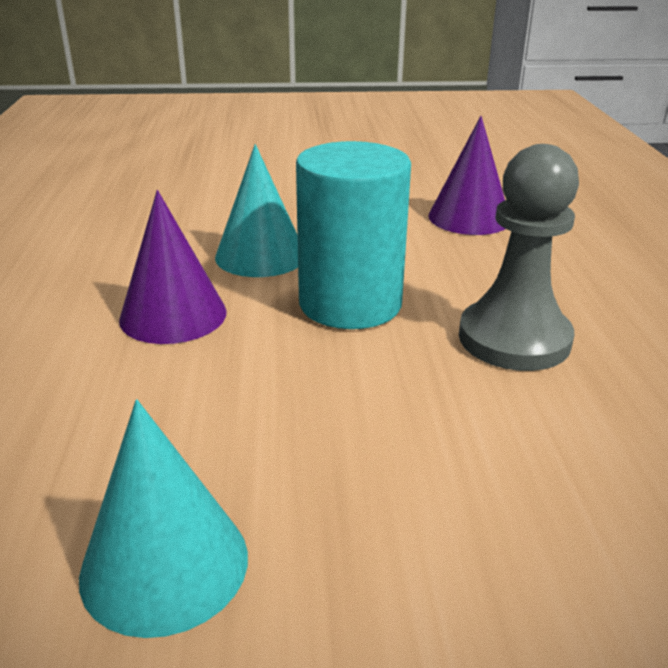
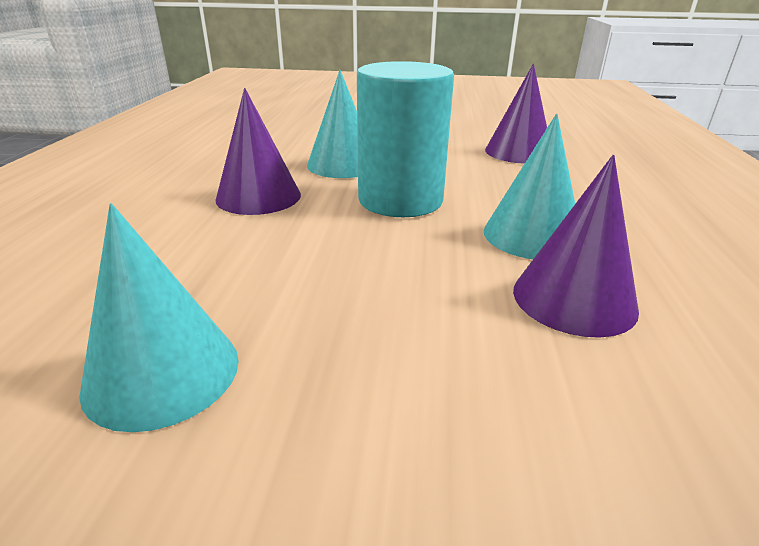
camera: 10 degrees right, 0 degrees up
(514, 339) = (532, 235): grey pawn -> turquoise cone
(576, 416) = (574, 299): none -> purple cone

